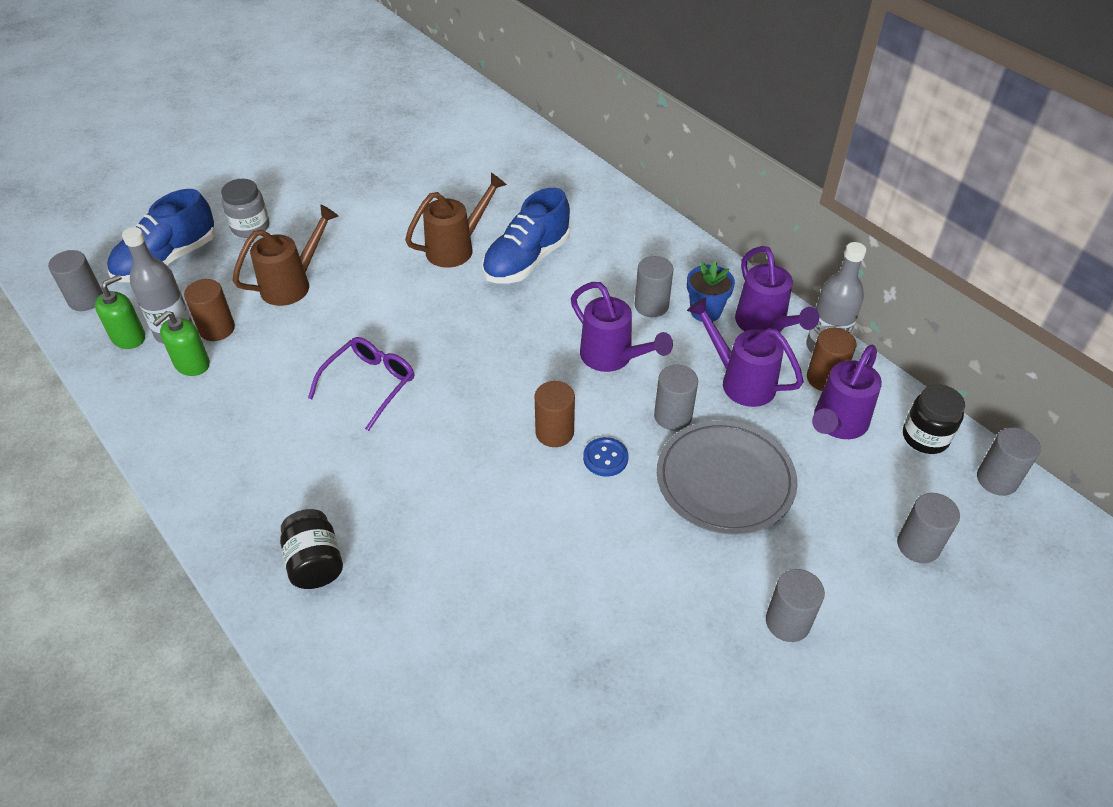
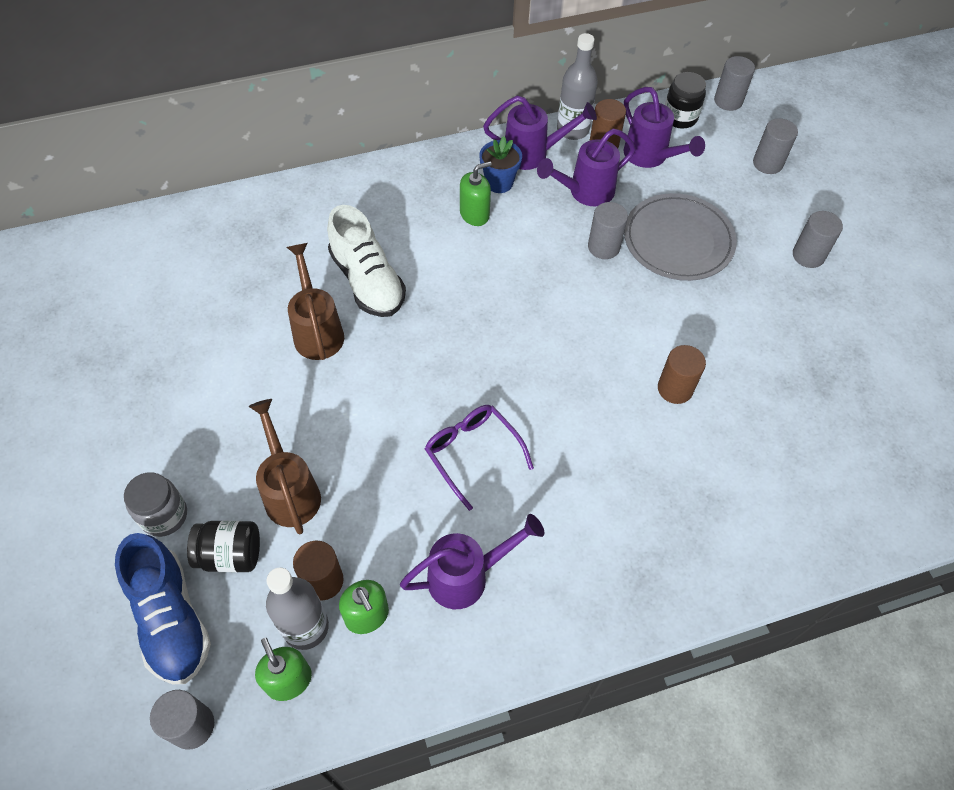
camera: 70 degrees left, 10 degrees up
(315, 563) = (668, 546): black jar -> black jar (230, 555)
(527, 260) = (367, 281): blue shoe -> white shoe
(554, 432) = (589, 329): brown cylinder -> brown cylinder (675, 389)
(605, 458) = (630, 305): blue button -> none
(612, 358) = (523, 262): purple watering can -> purple watering can (467, 576)
(651, 305) = (474, 214): grey cylinder -> green soap dispenser

